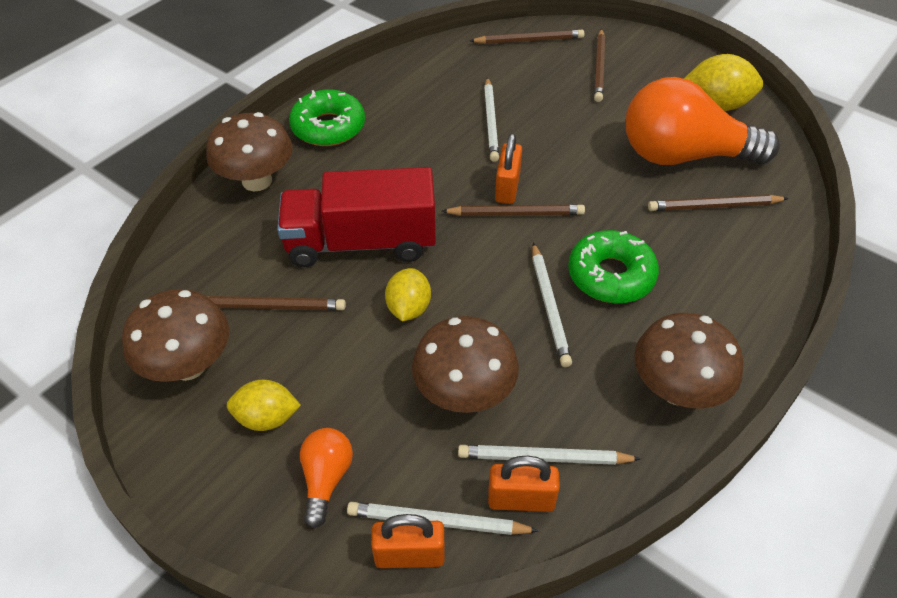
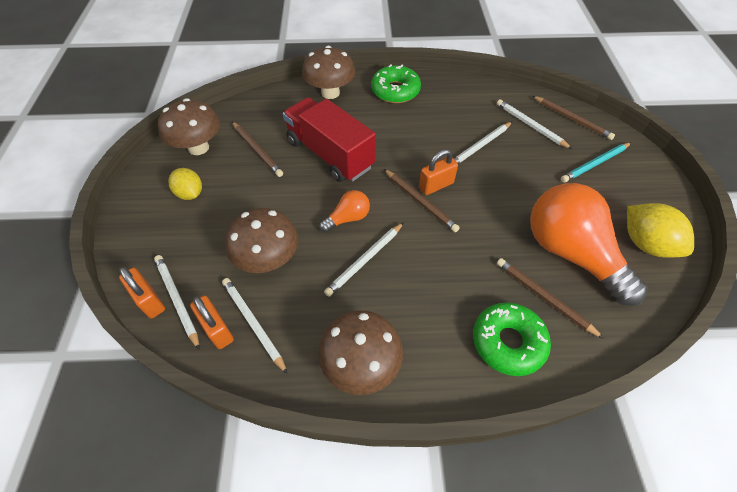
camera: 50 degrees right, 5 degrees up
(326, 479) = (171, 238): orange light bulb -> orange light bulb (348, 218)
(408, 308) = (304, 200): yellow lemon -> none
(505, 70) = (530, 125): none -> white pencil
(599, 67) = (595, 164): brown pencil -> turquoise pencil
(611, 275) = (420, 276): green donut -> green donut (508, 342)

